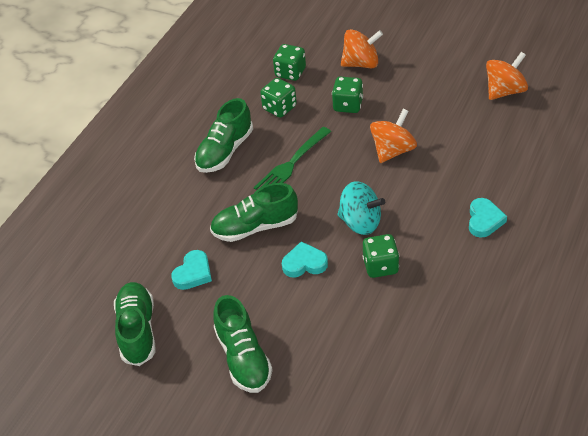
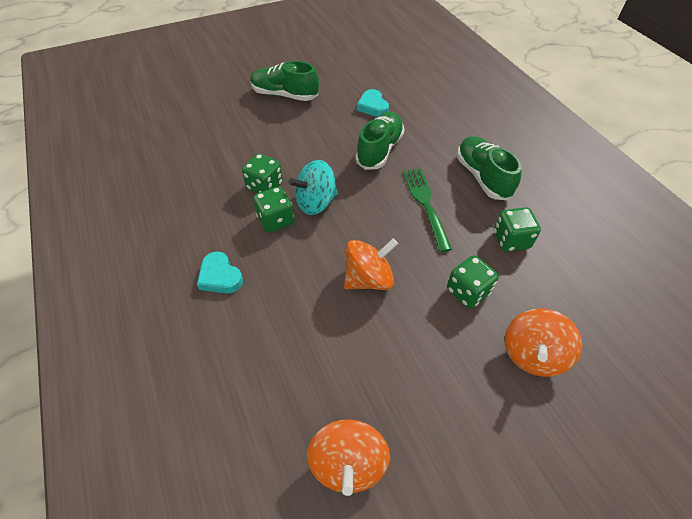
camera: 125 degrees right, 5 degrees up
(137, 330) = (356, 71): green shoe -> none
(290, 73) = (565, 282): green dice -> green dice (275, 220)
(304, 263) = (317, 153): turquoise heart -> none
(393, 150) = (368, 279): orange spinning top -> orange spinning top turned 105 degrees counterclockwise

